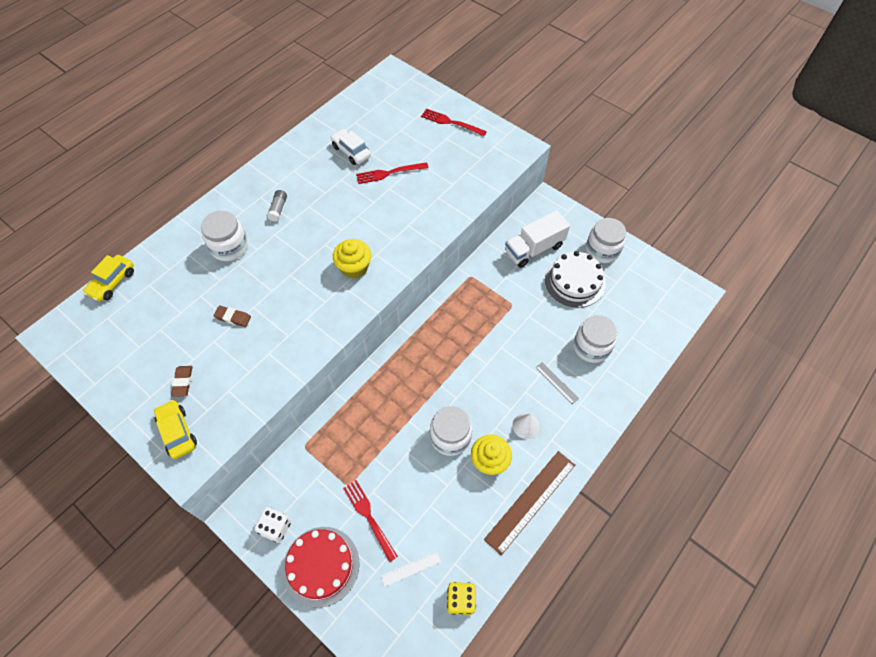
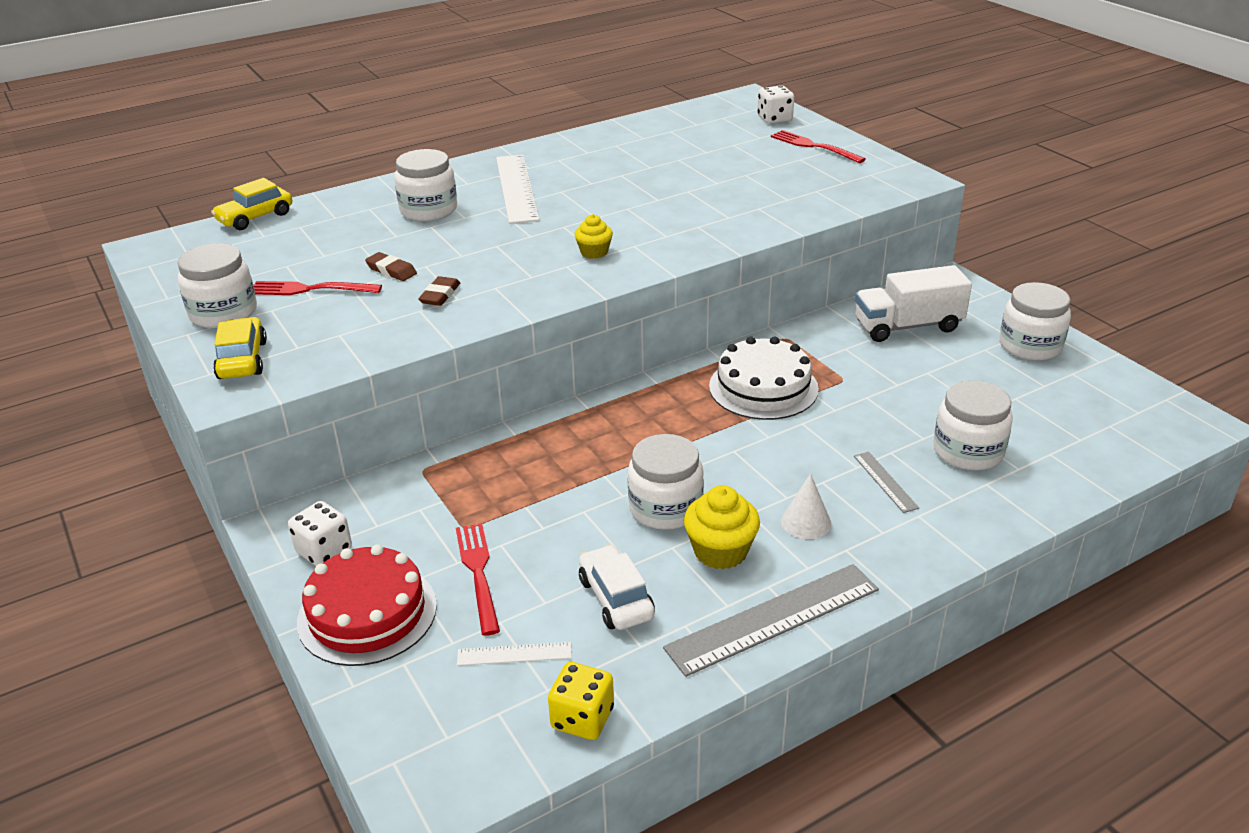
camera: 20 degrees right, 25 degrees down
(141, 389) = (223, 313): none -> white jar
(183, 382) = (283, 316): brown eraser -> brown eraser (440, 295)
(278, 209) = (517, 188): grey glue stick -> white ruler
(351, 151) = (650, 154): white car -> white car (616, 598)
(354, 267) = (594, 252): yellow cupcake -> yellow cupcake, size x0.63
(389, 173) = (696, 178): red fork -> red fork (310, 289)
(417, 95) = (774, 119): none -> white dice
(531, 501) = (773, 619): brown ruler -> grey ruler
(575, 281) = (966, 372): white cake -> white cake (763, 387)

